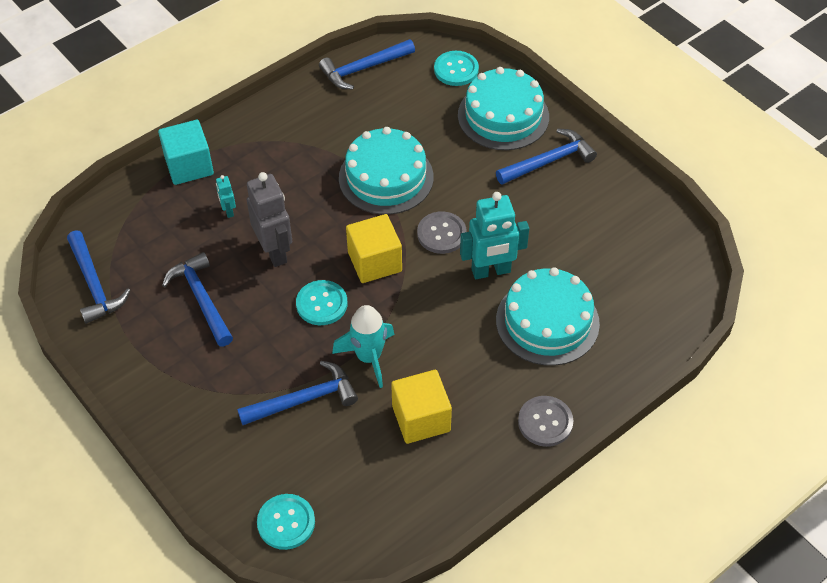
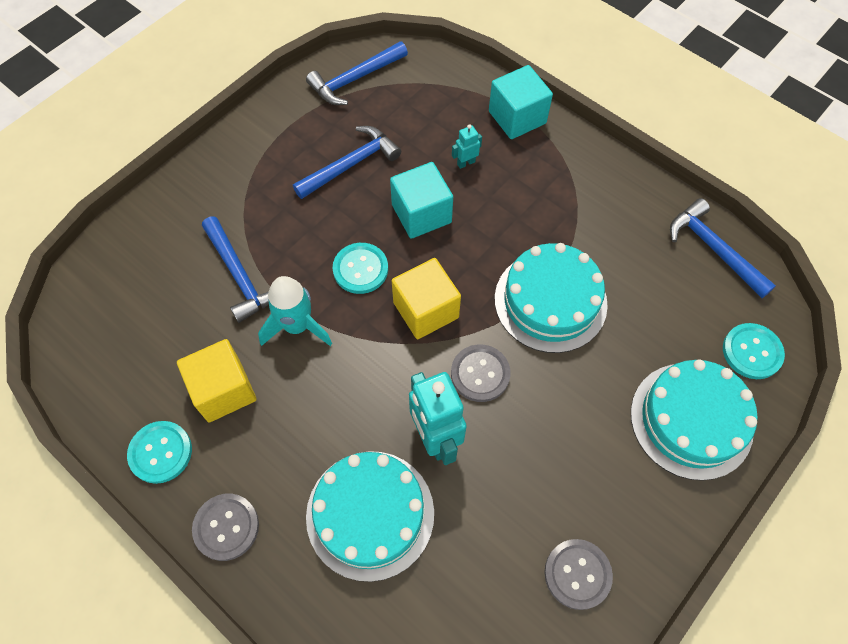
camera: 80 degrees right, 10 degrees up
(275, 251) = (421, 214): grey robot -> turquoise cube
(286, 522) = (101, 287): turquoise button -> turquoise button (160, 452)
(548, 161) = (630, 488): blue hammer -> none
(606, 203) = (577, 574): none -> grey button

